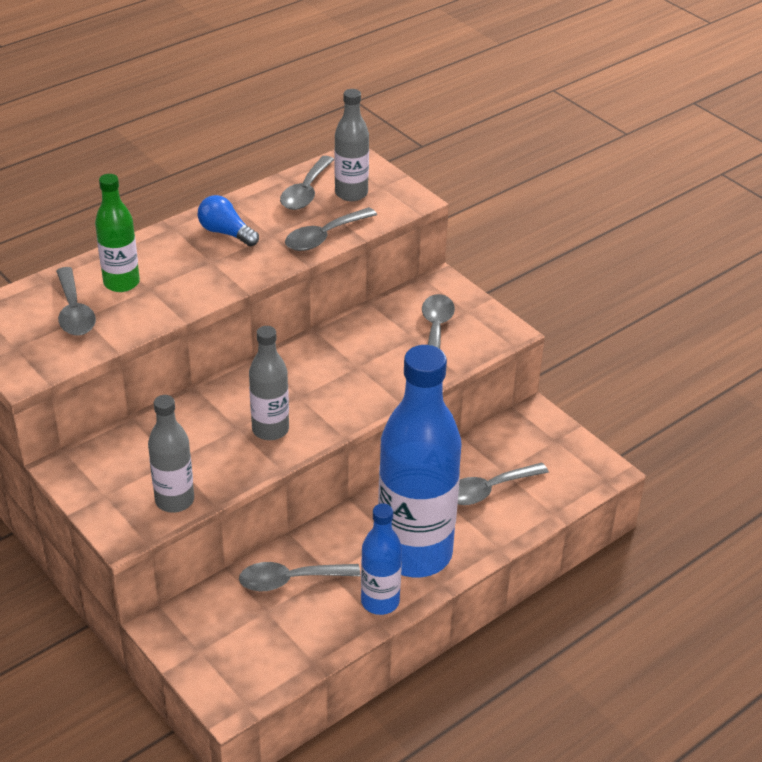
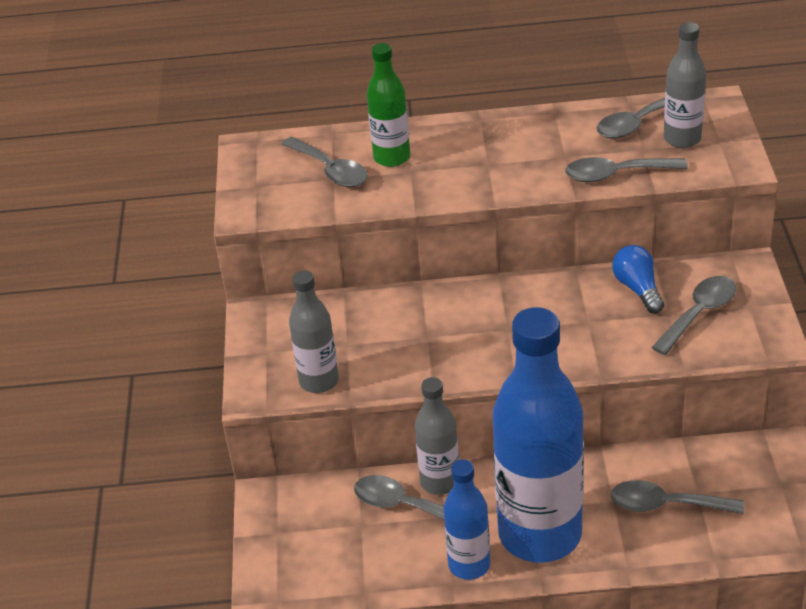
camera: 40 degrees right, 0 degrees up
(74, 311) = (330, 170): grey spoon -> grey spoon turned 60 degrees counterclockwise
(226, 233) = (525, 140): blue light bulb -> blue light bulb (638, 289)
(270, 429) = (455, 350): grey bottle -> grey bottle (440, 482)

